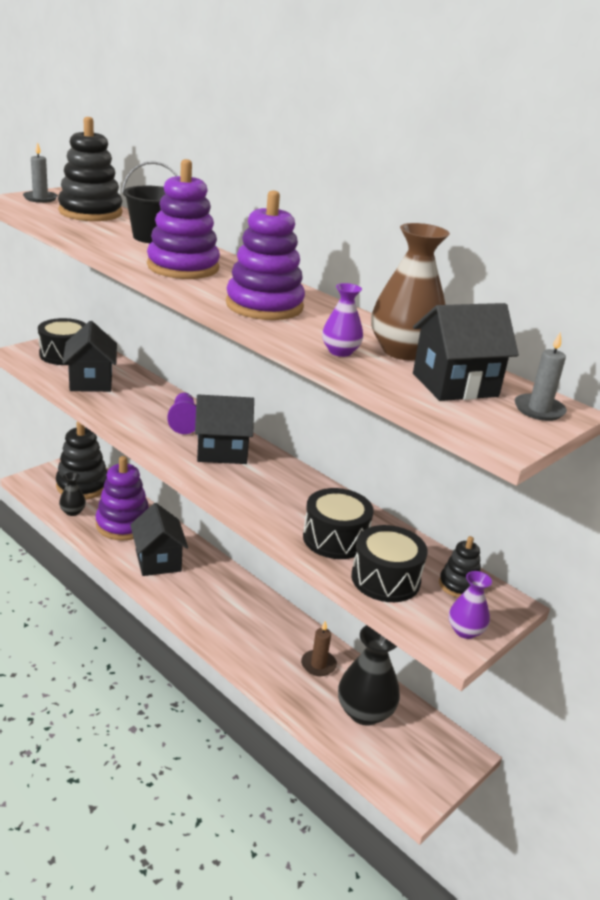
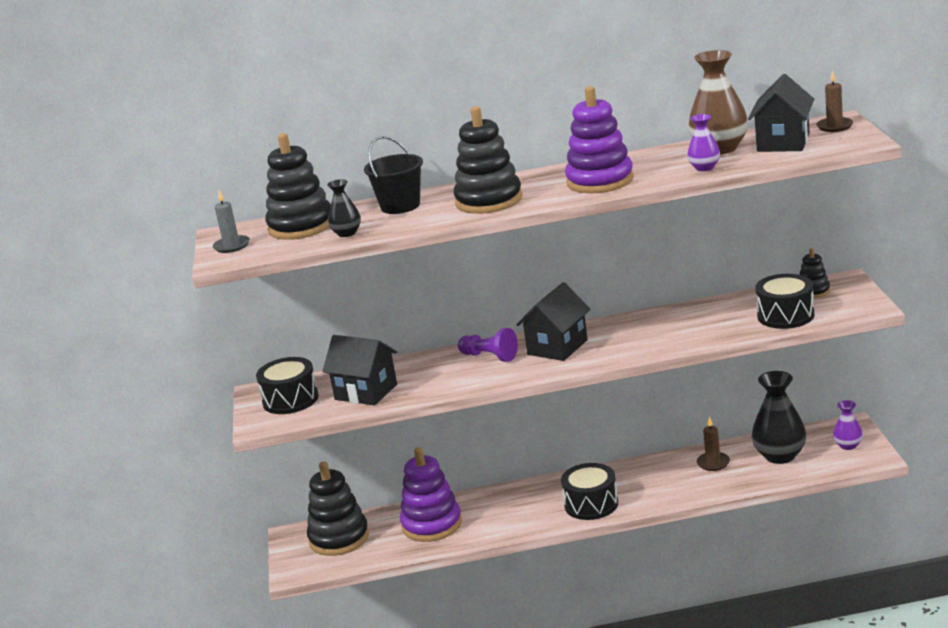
camera: 45 degrees left, 5 degrees down
(72, 511) = (380, 552): black vase -> black vase (347, 233)
(158, 560) = (507, 515): black house -> none
(183, 267) = (489, 201): purple stacking toy -> black stacking toy
(335, 538) = (722, 324): black drum -> black drum (591, 504)
(465, 631) = (861, 301): purple vase -> purple vase (848, 445)
(539, 410) = (834, 126): grey candle -> brown candle

